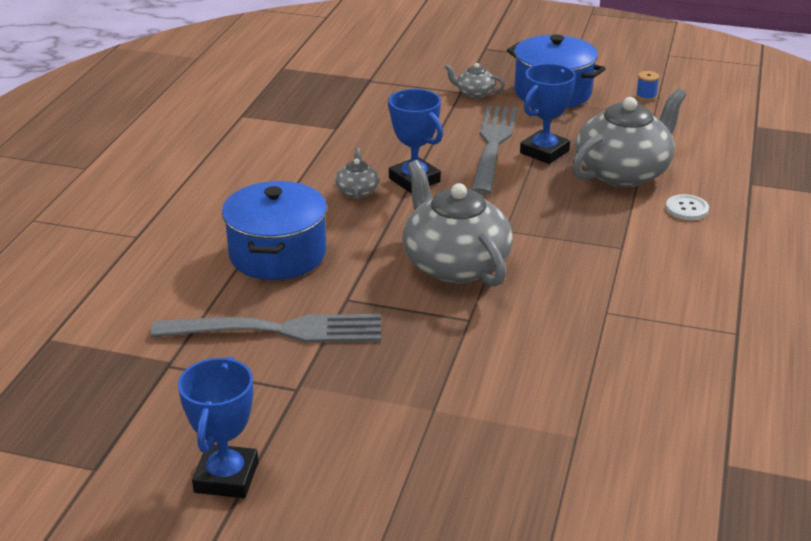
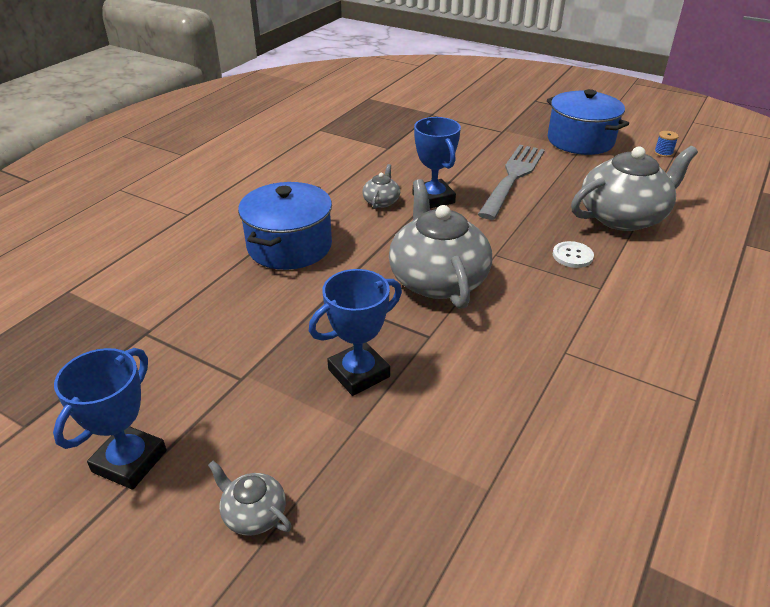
camera: 15 degrees right, 5 degrees up
(278, 330) = (254, 316): grey fork -> none
(474, 93) = (513, 134): grey teapot -> grey teapot (253, 514)
(544, 152) = (556, 189): blue trophy -> blue trophy (358, 373)
(687, 209) = (675, 259): white button -> white button (572, 256)

